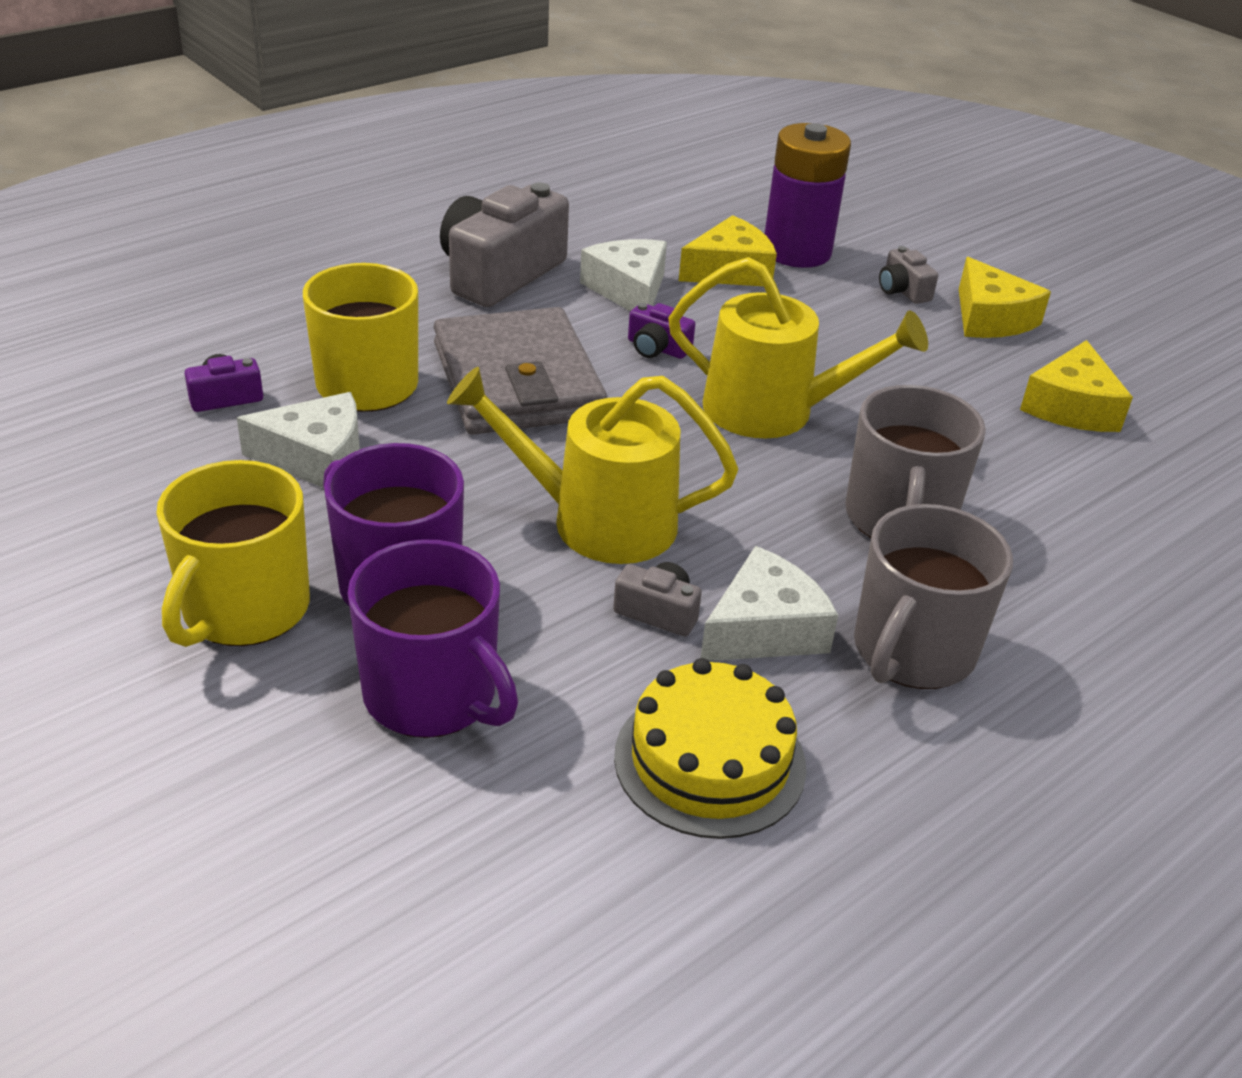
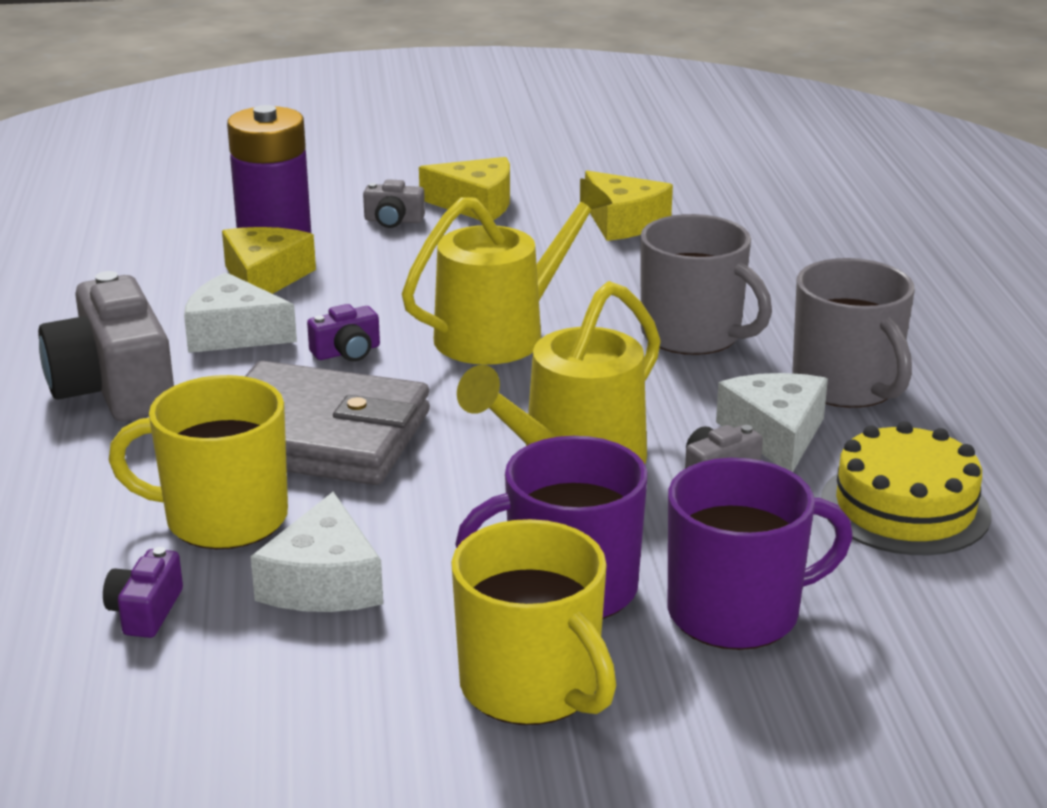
camera: 55 degrees left, 10 degrees down
(316, 458) = (323, 582): white cheese -> white cheese turned 150 degrees clockwise

